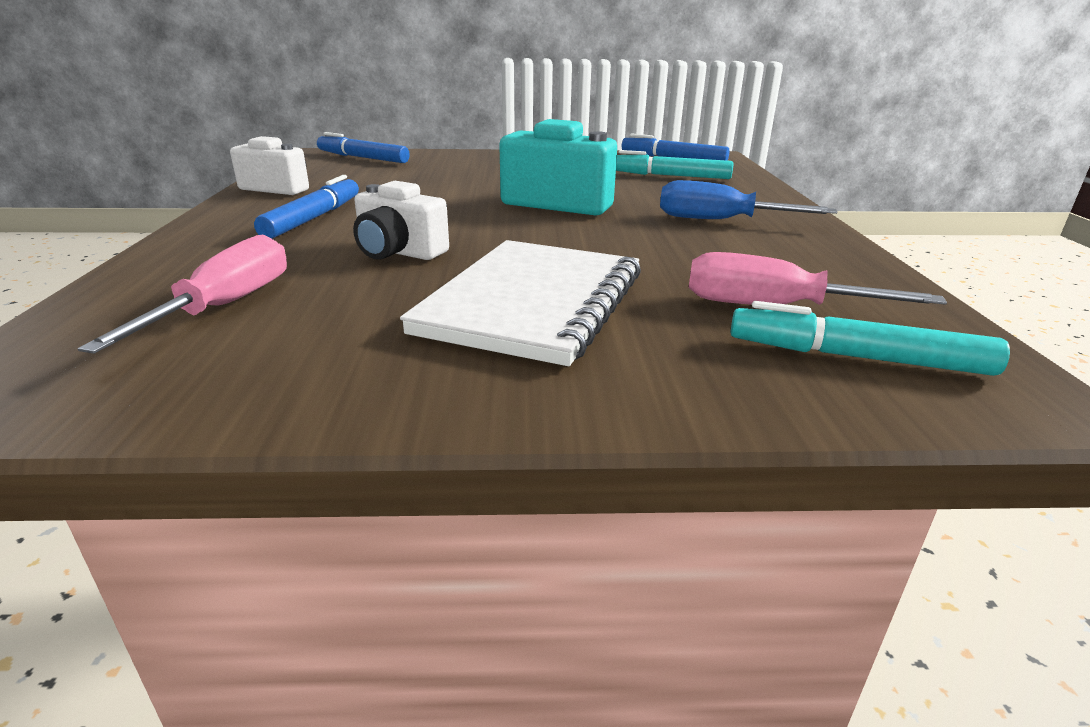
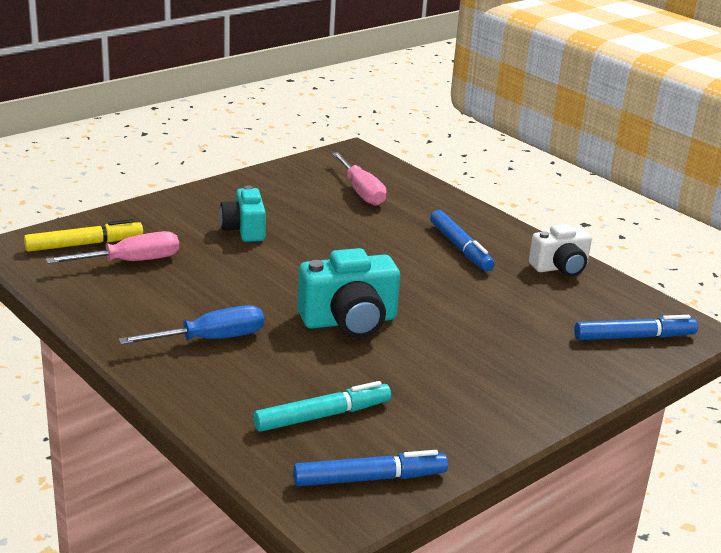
camera: 140 degrees right, 0 degrees up
(398, 252) = (358, 239): white camera -> none
(533, 303) = (244, 230): white notebook -> turquoise camera
(857, 357) = (84, 244): turquoise marker -> yellow marker

